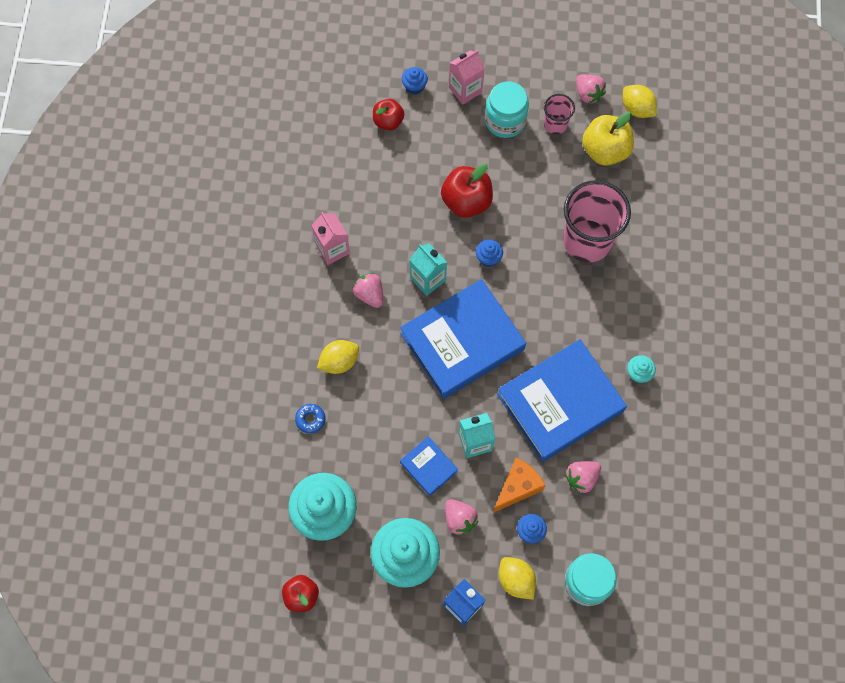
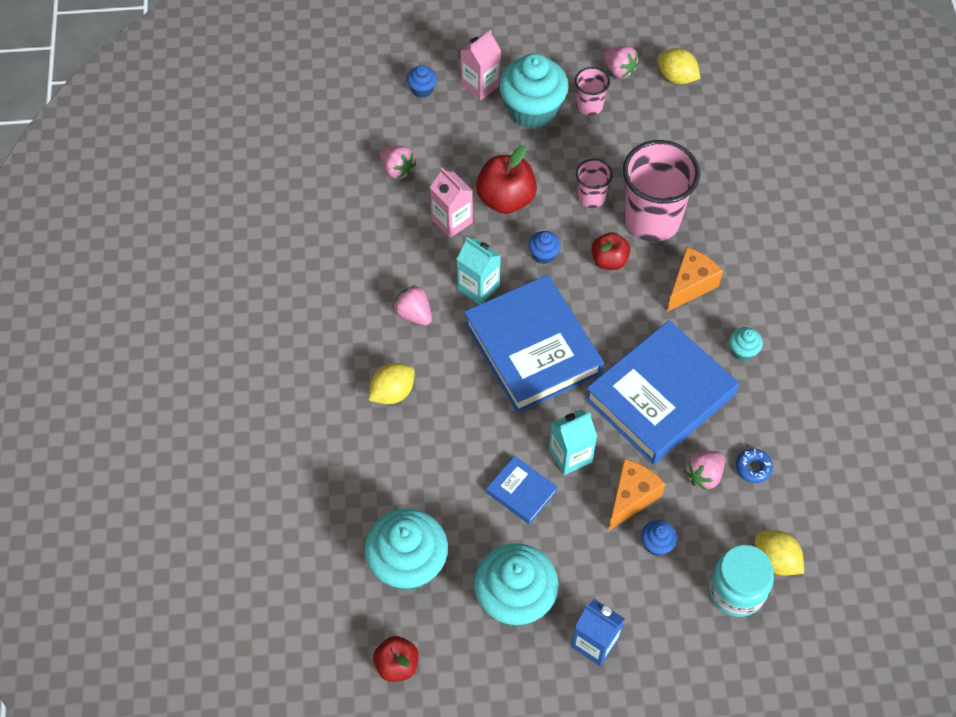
camera: 10 degrees left, 10 degrees down
(310, 419) = (370, 462): blue donut -> blue donut (753, 468)
(332, 249) = (361, 272): pink carton -> pink carton (452, 221)
(388, 121) = (399, 129): red apple -> red apple (609, 260)
(459, 519) = (570, 545): pink strawberry -> pink strawberry (397, 170)
(462, 342) = (532, 348): blue book -> blue book turned 75 degrees counterclockwise
(505, 121) = (532, 110): turquoise jar -> turquoise cupcake
(516, 580) = (652, 602): yellow lemon -> yellow lemon (775, 560)
(539, 211) = (591, 197): none -> pink cup
(605, 150) = (651, 124): yellow apple -> none
(607, 306) = (690, 285): none -> orange cheese

